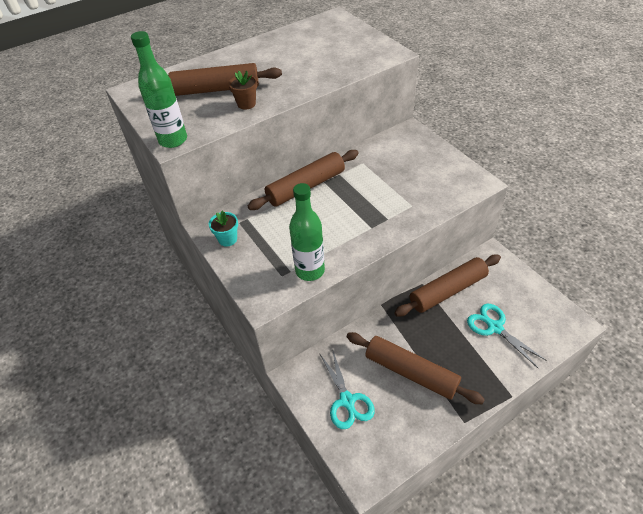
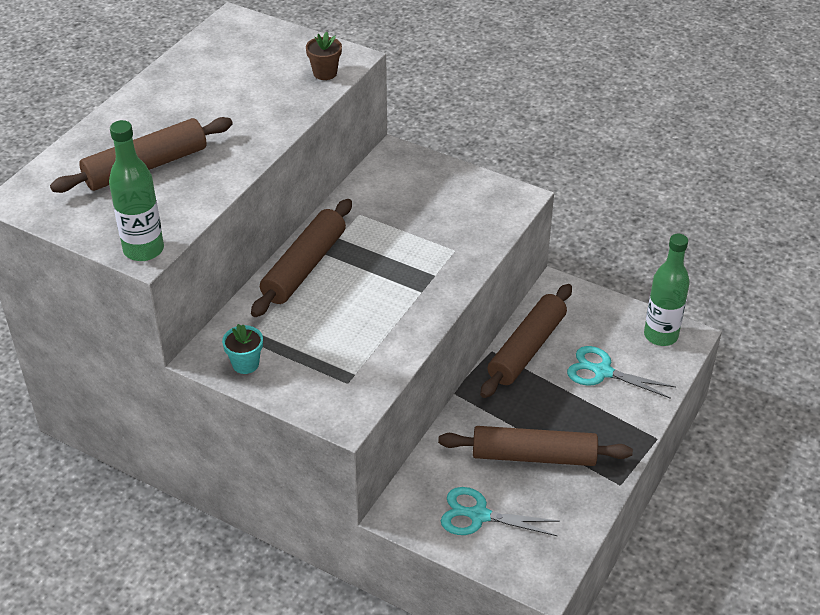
camera: 30 degrees left, 5 degrees down
(246, 104) = (205, 176): brown flower pot -> brown flower pot (325, 73)
(310, 271) = (378, 365): green bottle -> green bottle (660, 335)
(347, 401) = (478, 515): turquoise scissors -> turquoise scissors turned 150 degrees clockwise

